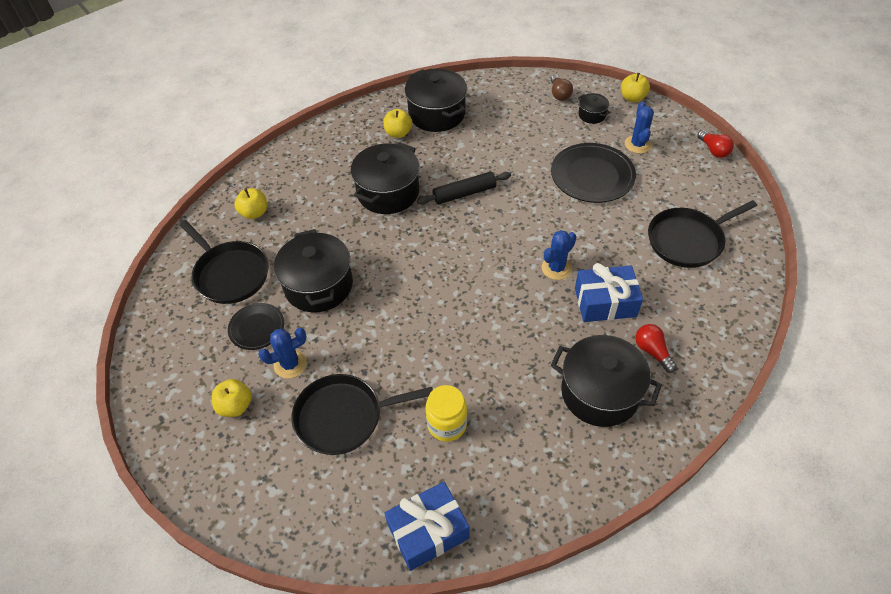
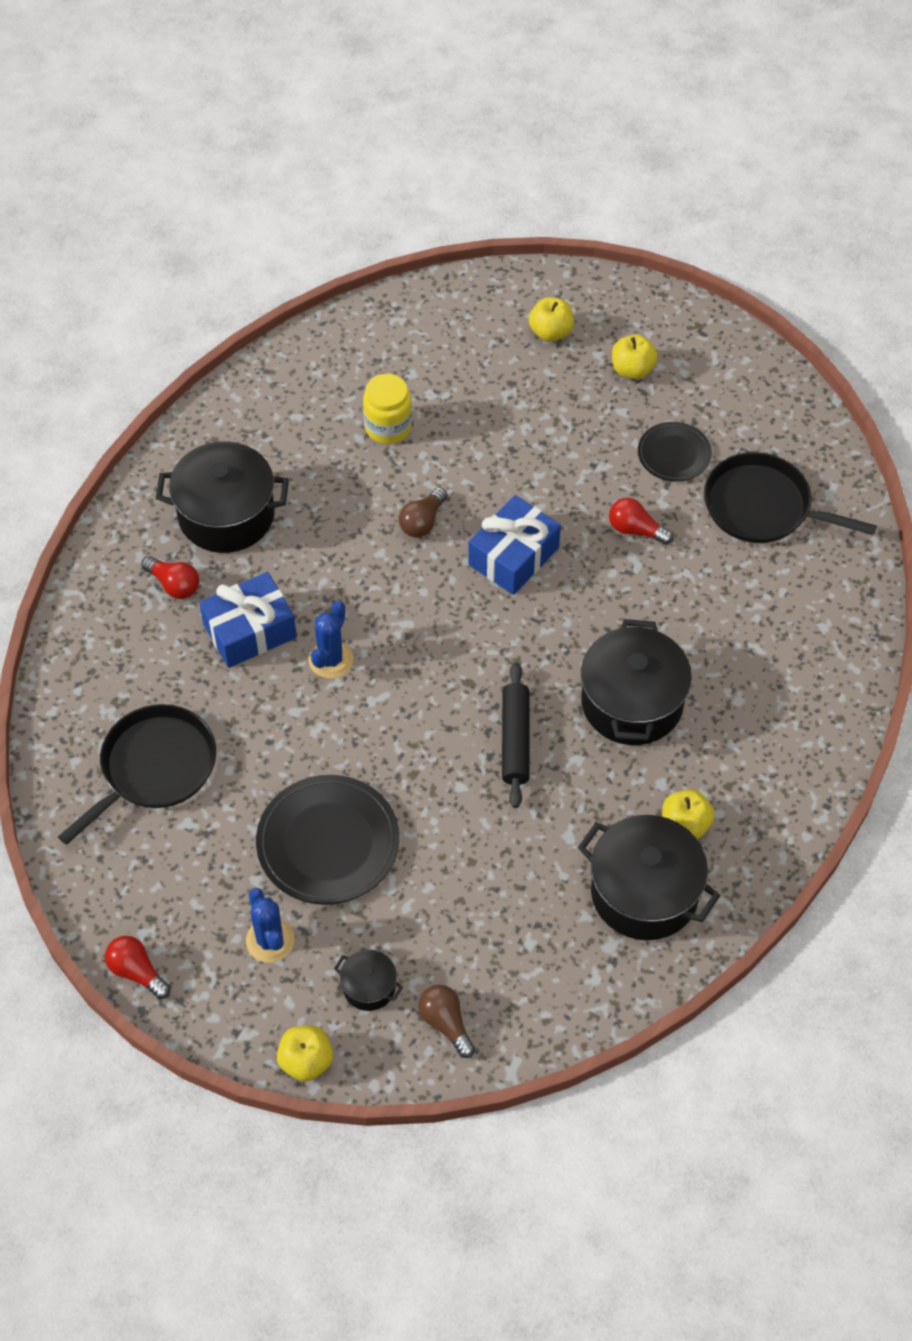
camera: 155 degrees right, 5 degrees up
(254, 213) = (803, 602): yellow apple -> yellow apple (550, 332)
(290, 364) = (603, 429): blue cactus -> none
(318, 285) = (636, 530): black pot -> red light bulb
(344, 417) = (505, 398): black pan -> none
(428, 531) = (361, 331): blue gift -> blue gift (513, 556)
(456, 338) = (423, 521): none -> brown light bulb
(464, 193) = (515, 740): black rolling pin -> black rolling pin turned 45 degrees counterclockwise

